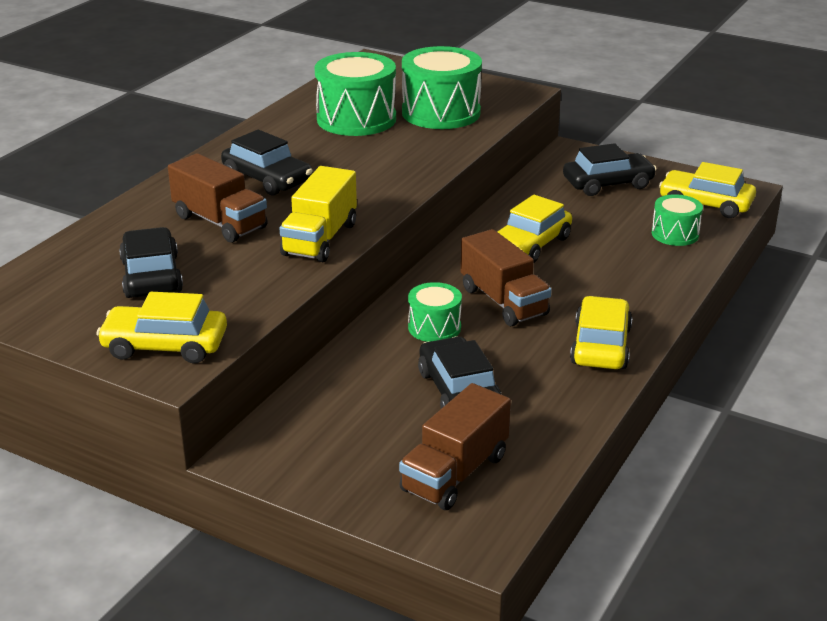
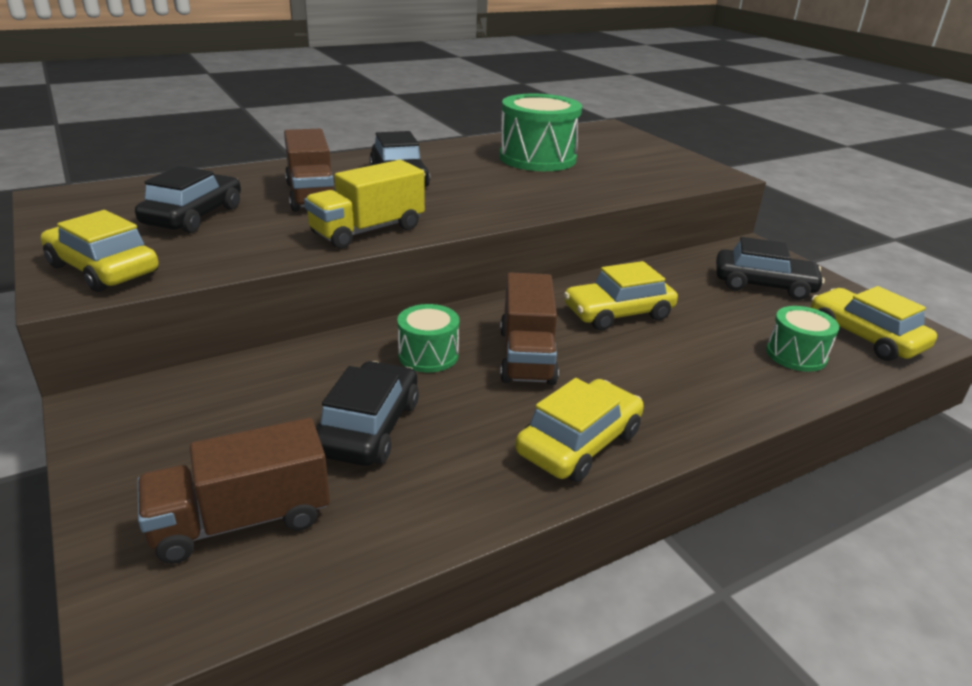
camera: 30 degrees right, 0 degrees up
(441, 113) = (620, 171): green drum -> none

